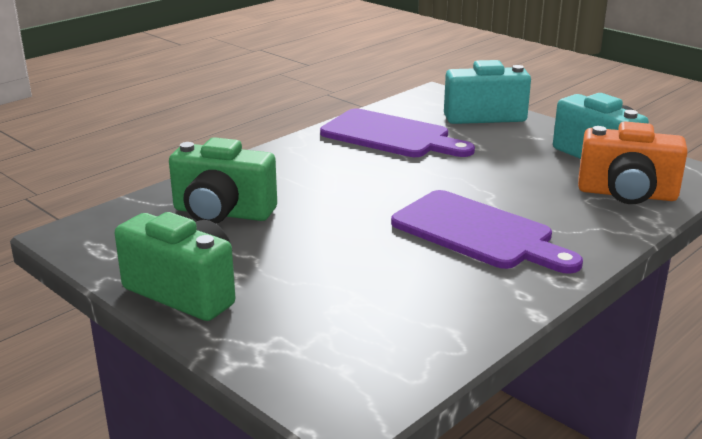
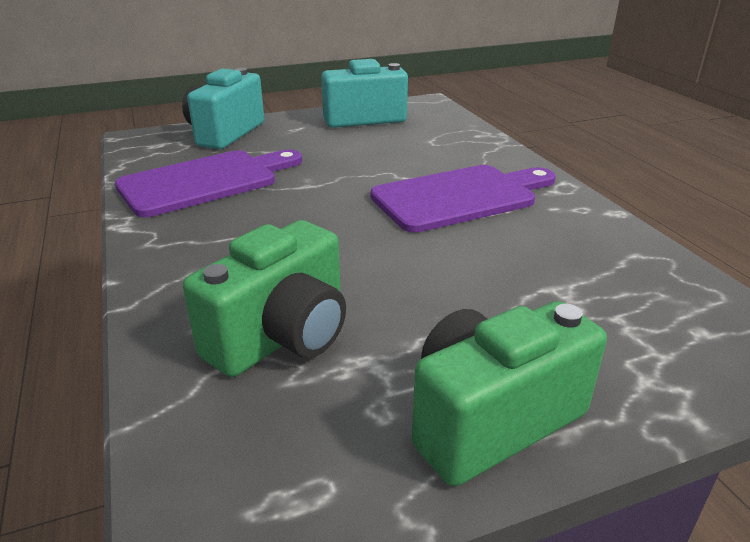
camera: 65 degrees left, 5 degrees up
(627, 194) = (437, 129): orange camera -> none

